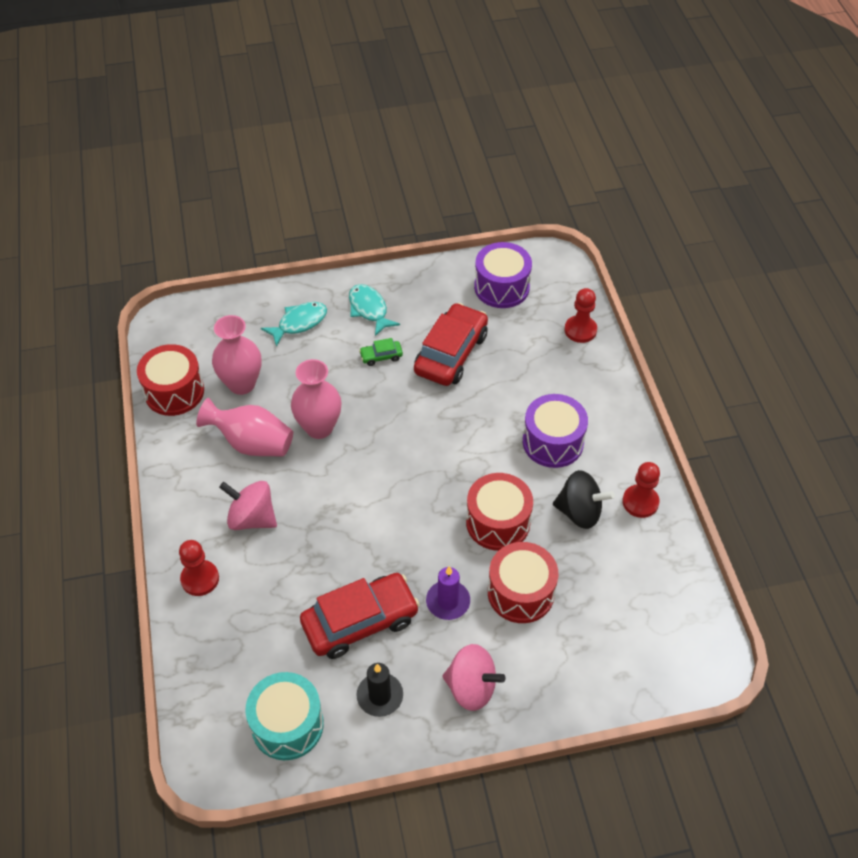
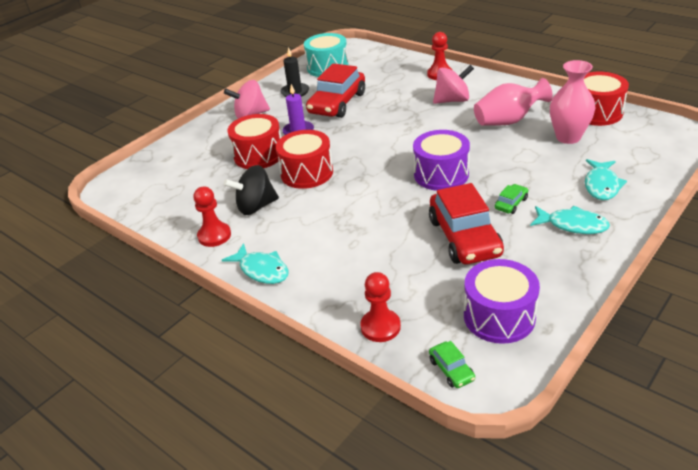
camera: 145 degrees right, 15 degrees down
(319, 427) = (483, 148): pink vase -> none
(553, 442) = (315, 231): purple drum -> purple drum (441, 174)
(565, 279) = (451, 370): none -> green car
(625, 434) = (261, 270): none -> turquoise fish

